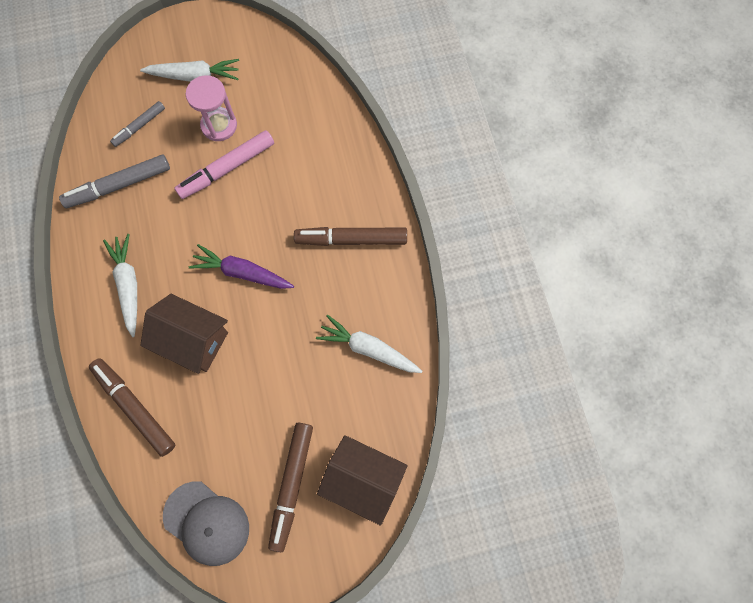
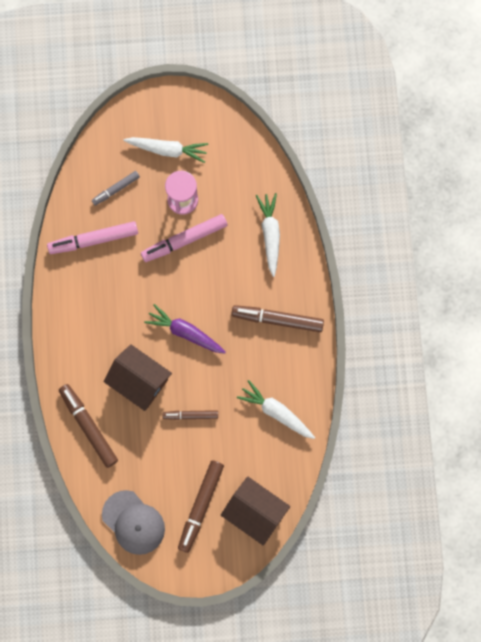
camera: 10 degrees right, 5 degrees up
(118, 185) = (93, 240): grey marker -> pink marker
(128, 285) = (93, 327): white carrot -> white carrot (270, 234)
(262, 371) = (190, 415): none -> brown marker

